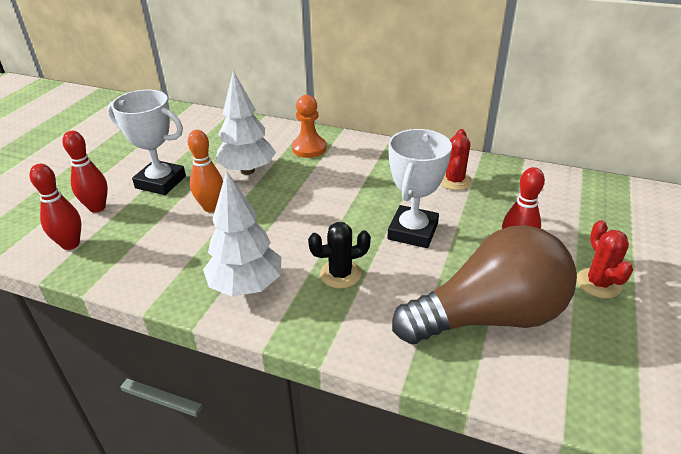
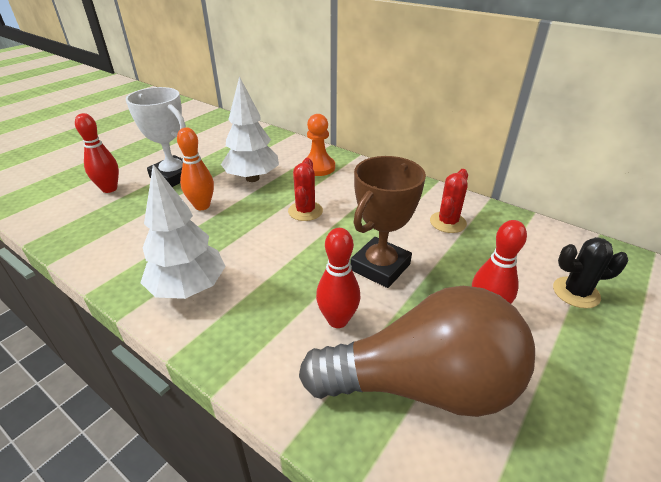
camera: 15 degrees right, 0 degrees up
(70, 244) = (68, 216): red bowling pin -> red bowling pin (337, 320)
(340, 274) = (284, 296): black cactus -> black cactus (576, 292)
(413, 231) = (380, 267): white trophy -> brown trophy
(598, 283) = (575, 375): red cactus -> red cactus (305, 211)

